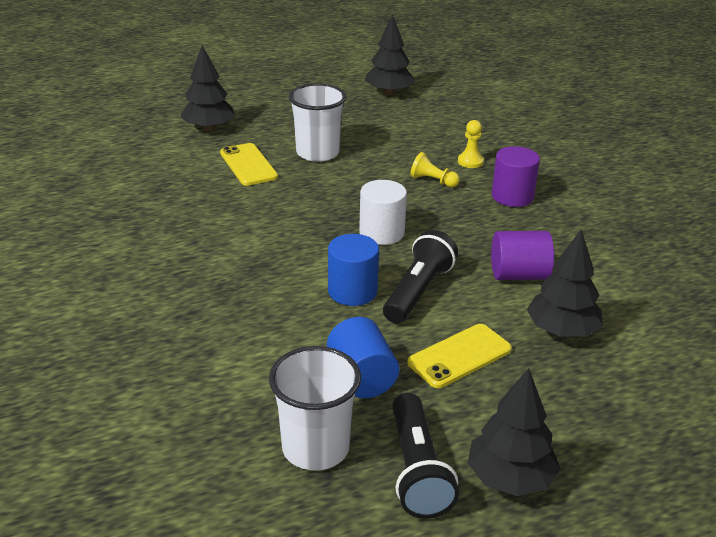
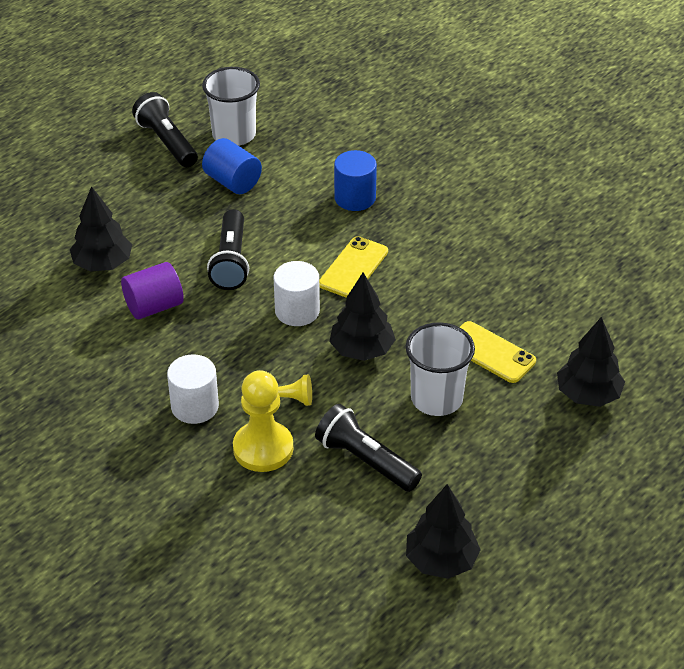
camera: 155 degrees right, 10 degrees up
(352, 291) = (283, 244): blue cylinder -> blue cylinder (355, 198)
(399, 138) = (366, 460): none -> black flashlight
(459, 356) = (173, 218): yellow phone -> yellow phone (353, 268)
(470, 161) = (263, 448): yellow pawn -> yellow pawn, size x1.90
(510, 478) = (110, 154): black tree -> black tree (362, 350)
(512, 196) = (195, 406): purple cylinder -> white cylinder

